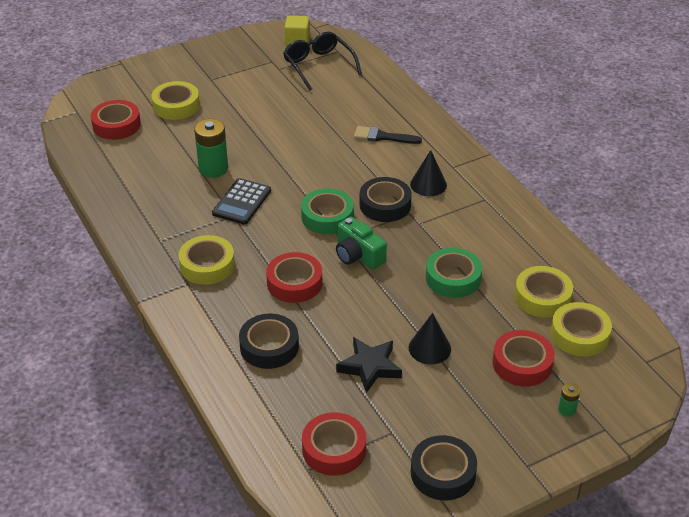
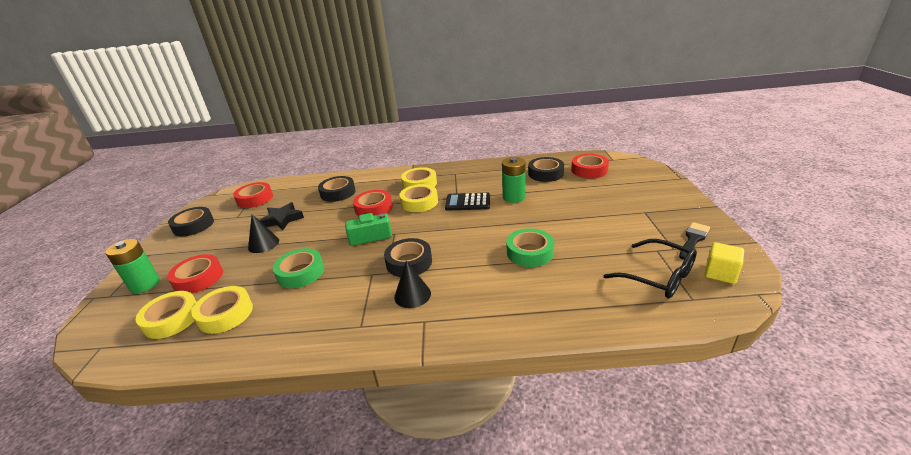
camera: 120 degrees right, 10 degrees down
(136, 157) = (545, 173): none -> black tape
(176, 106) = (606, 193): yellow tape -> yellow tape (419, 202)
(242, 202) = (468, 202): black calculator -> black calculator turned 45 degrees counterclockwise
(318, 66) = (658, 276): black glasses -> black glasses turned 45 degrees clockwise
(327, 217) = (421, 232): green tape -> green tape (530, 252)
(382, 137) = (503, 287): black brush -> black brush (693, 239)
(567, 410) = (145, 284): green battery -> green battery, size x2.06

